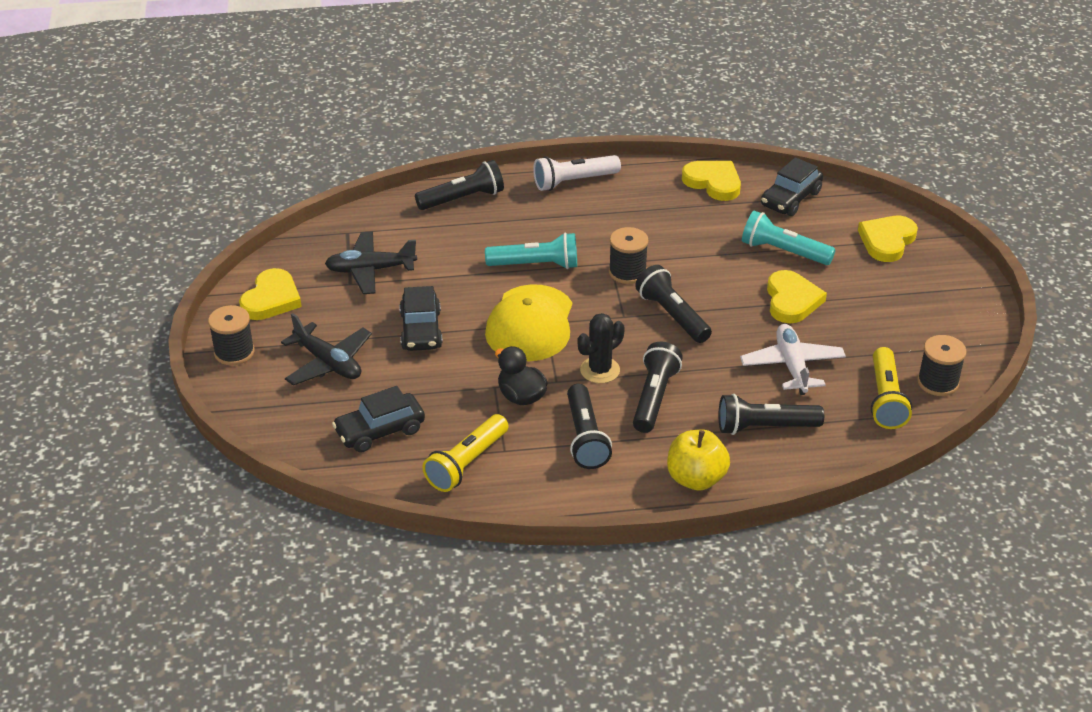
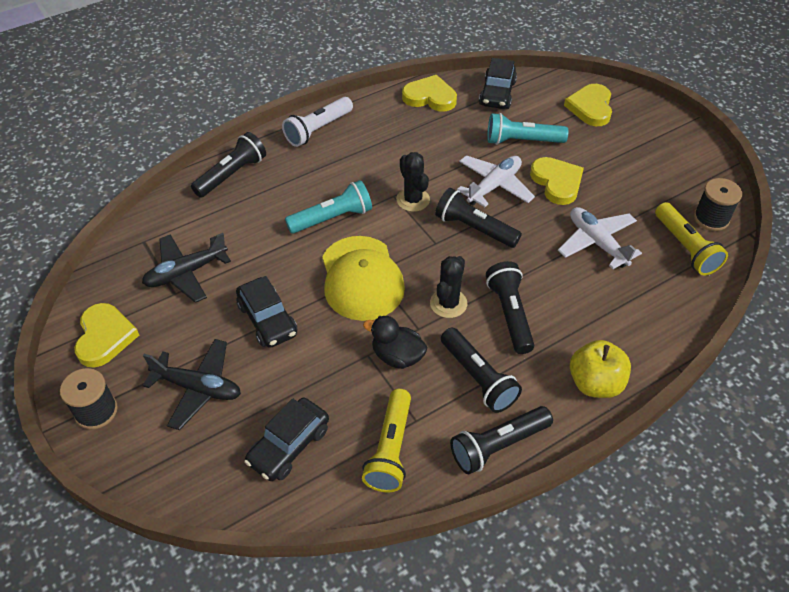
camera: 25 degrees left, 10 degrees up
(627, 272) = (413, 200): black spool -> black cactus
(721, 284) = (494, 186): none -> white plane
(765, 427) = (615, 309): black flashlight -> black flashlight (498, 445)

